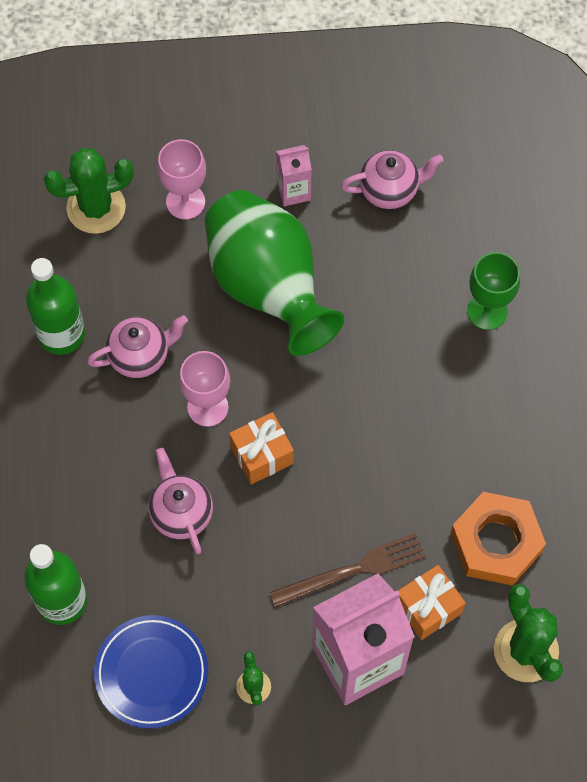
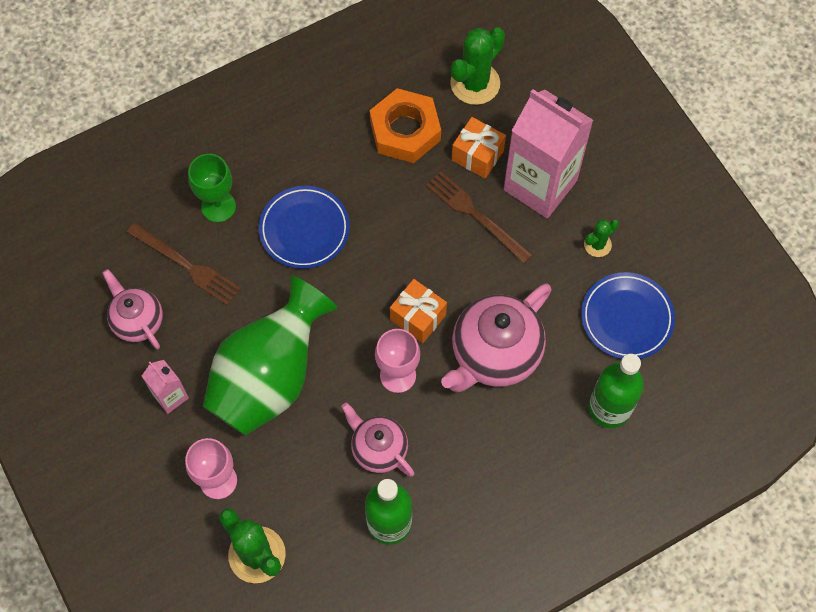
camera: 115 degrees left, 0 degrees up
(181, 513) = (494, 355): pink teapot -> pink teapot, size x1.67
(419, 385) = (304, 229): none -> blue plate
(431, 256) = (186, 265): none -> brown fork

